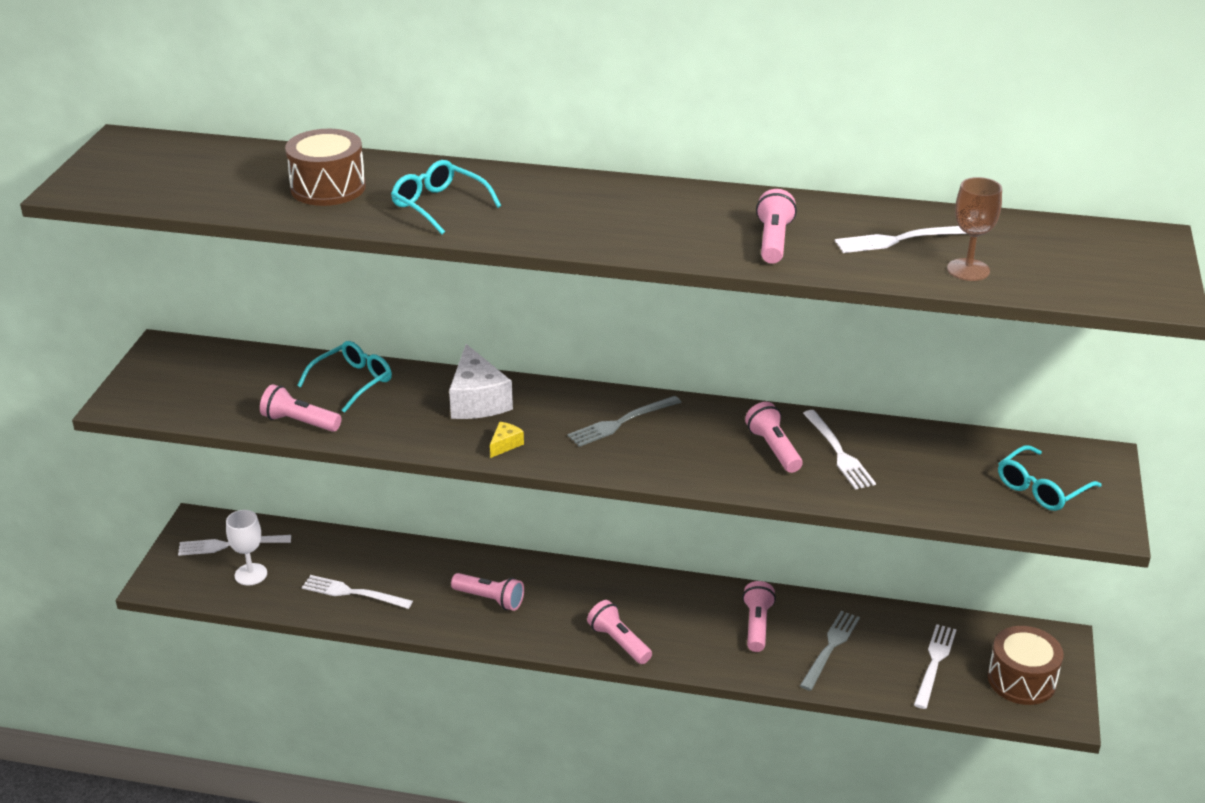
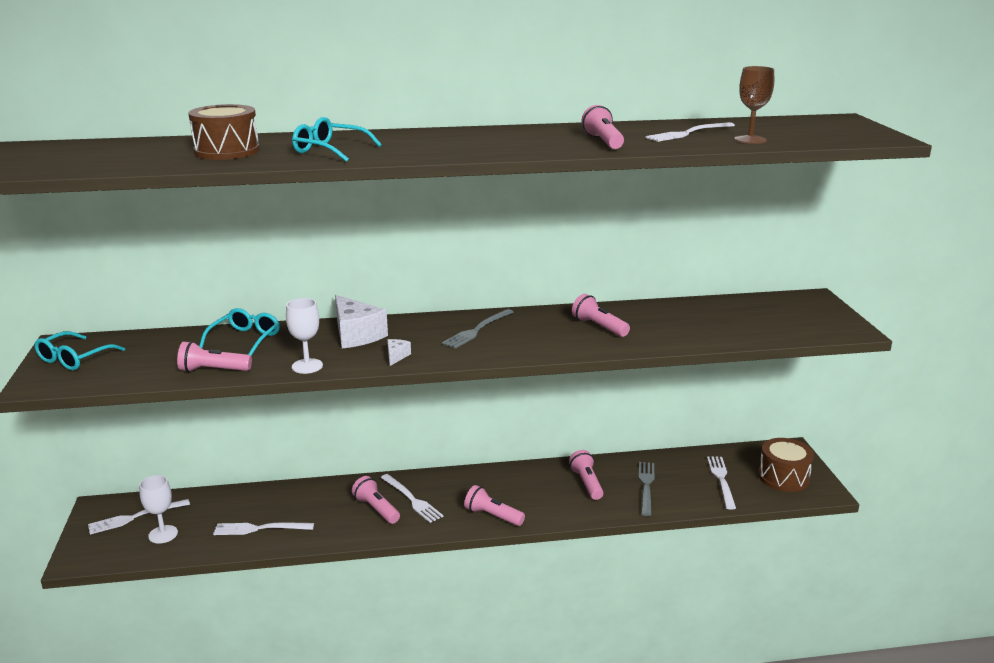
camera: 20 degrees left, 10 degrees down
(400, 438) = (307, 366): none -> white goblet
(490, 599) = (376, 509): pink flashlight -> pink flashlight turned 135 degrees counterclockwise
(505, 445) = (396, 356): yellow cheese -> white cheese
(838, 452) = (645, 322): white fork -> white fork (412, 499)
(1041, 488) = (793, 318): turquoise glasses -> turquoise glasses (74, 359)

